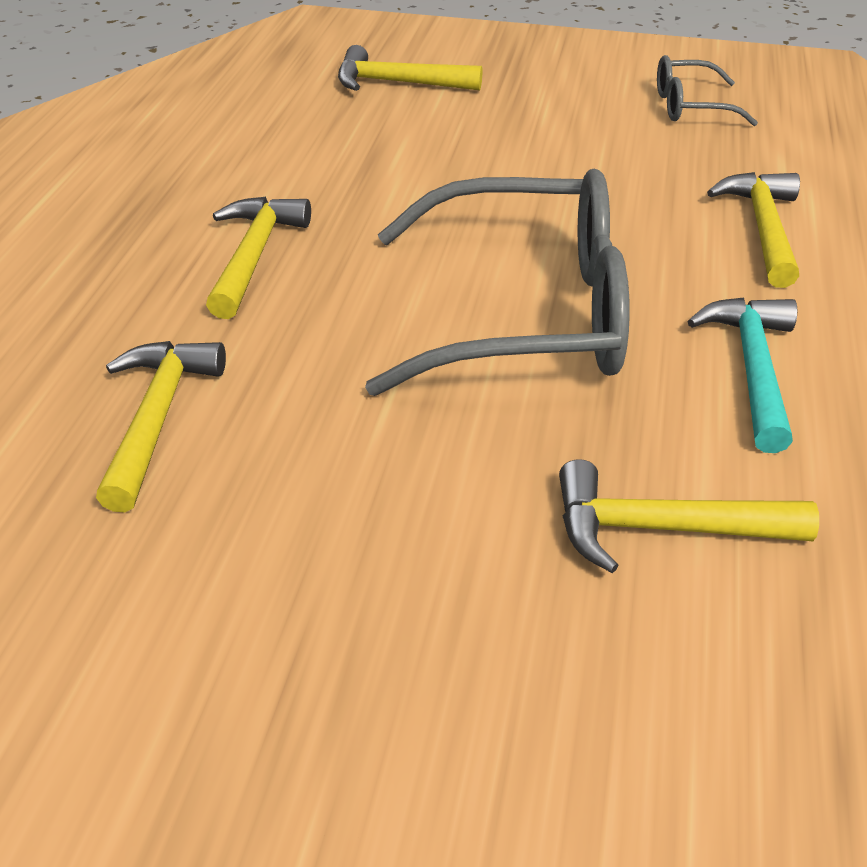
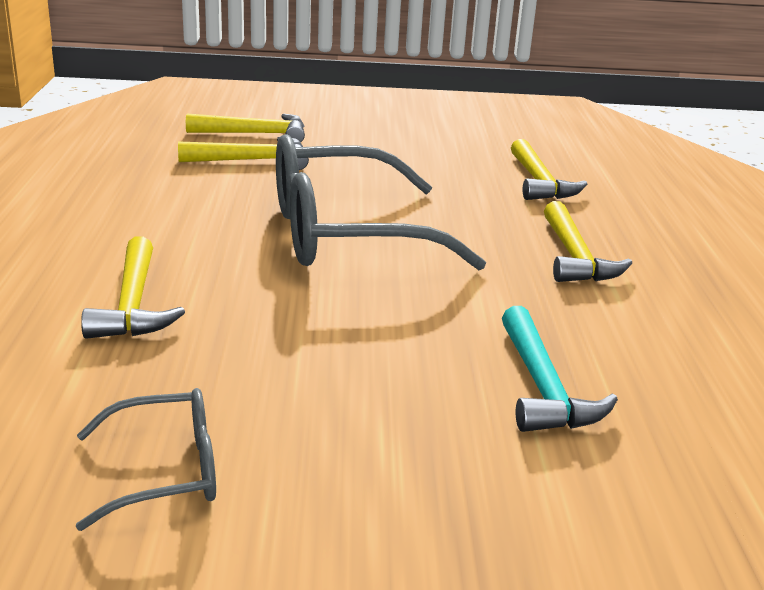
camera: 165 degrees right, 15 degrees down
(398, 83) = (617, 475): yellow hammer -> yellow hammer (255, 134)
(752, 369) = (184, 214): turquoise hammer -> turquoise hammer (542, 387)

